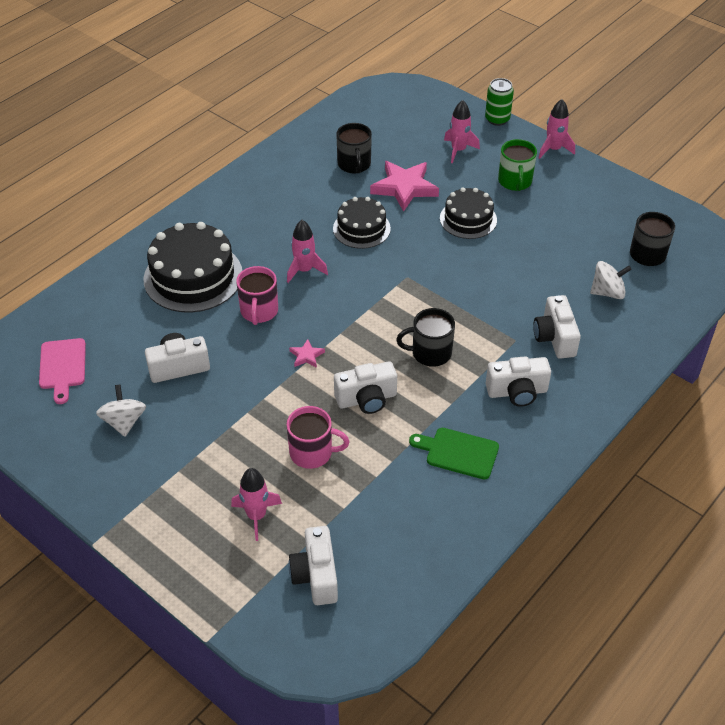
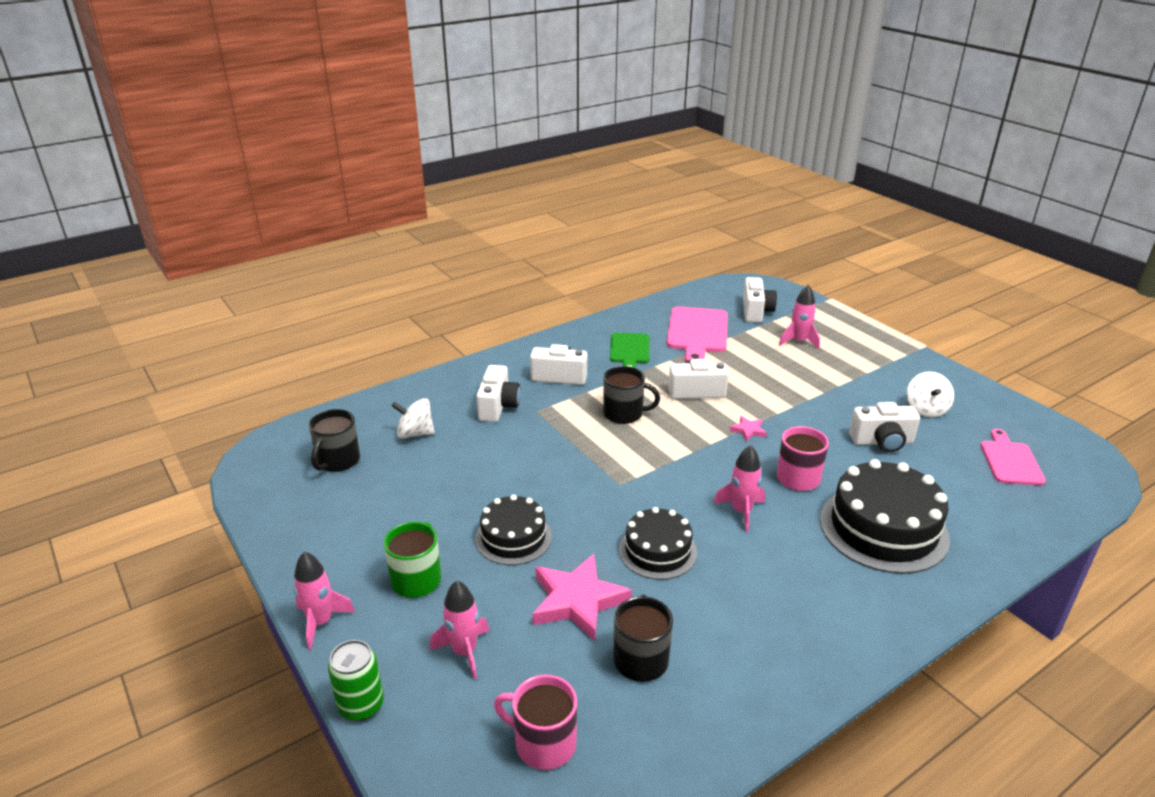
camera: 165 degrees left, 15 degrees down
(312, 453) = (751, 367): pink mug -> pink mug (543, 743)
(386, 506) = (697, 333): none -> pink cutting board
(458, 453) = (629, 350): green cutting board -> green cutting board turned 60 degrees clockwise

